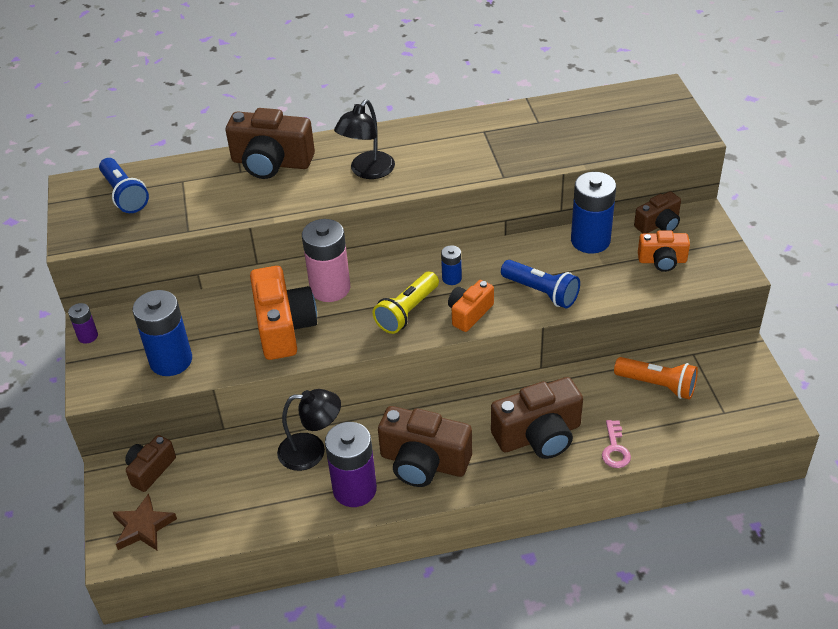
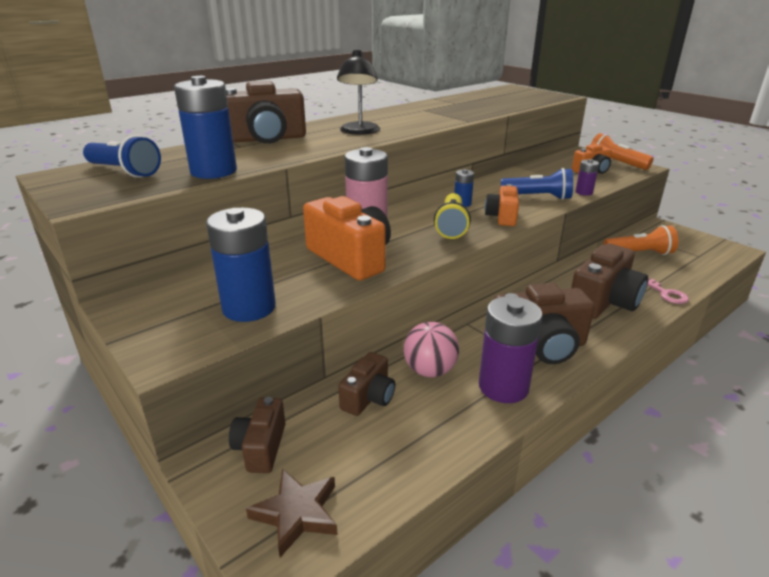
camera: 30 degrees left, 15 degrees down
(88, 336) = (123, 314): purple battery -> purple battery (584, 192)
(312, 451) = (430, 371): black lamp -> pink ball
(590, 240) = (533, 171): blue battery -> blue battery (213, 171)
(658, 224) = (564, 159): brown camera -> brown camera (368, 397)
(711, 254) = (615, 163): none -> orange flashlight

